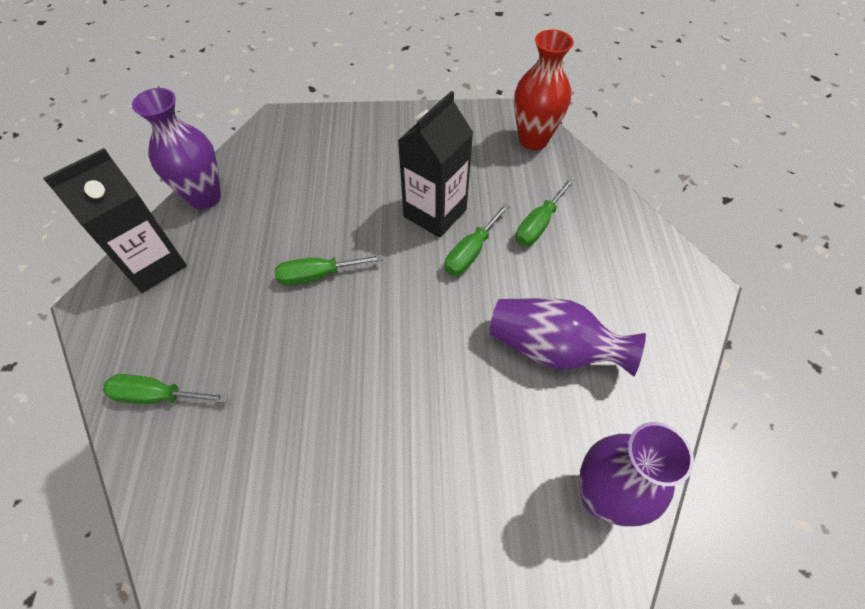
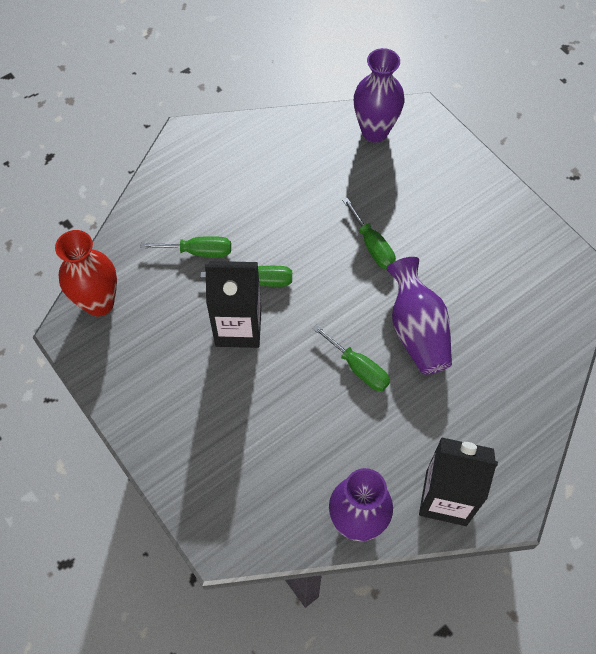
camera: 125 degrees left, 5 degrees up
(157, 396) = (522, 394): green screwdriver -> green screwdriver (372, 245)
(553, 349) = (301, 193): purple vase -> purple vase (417, 330)

